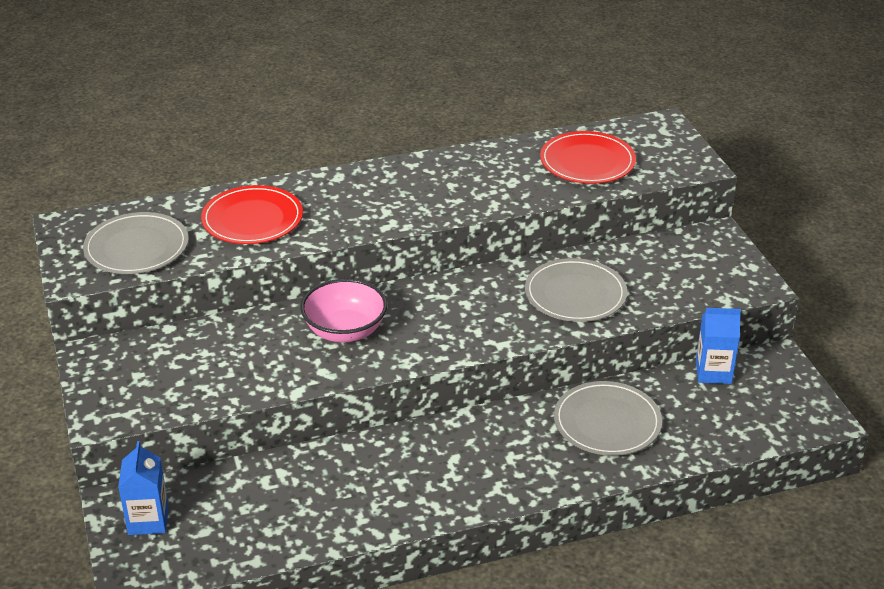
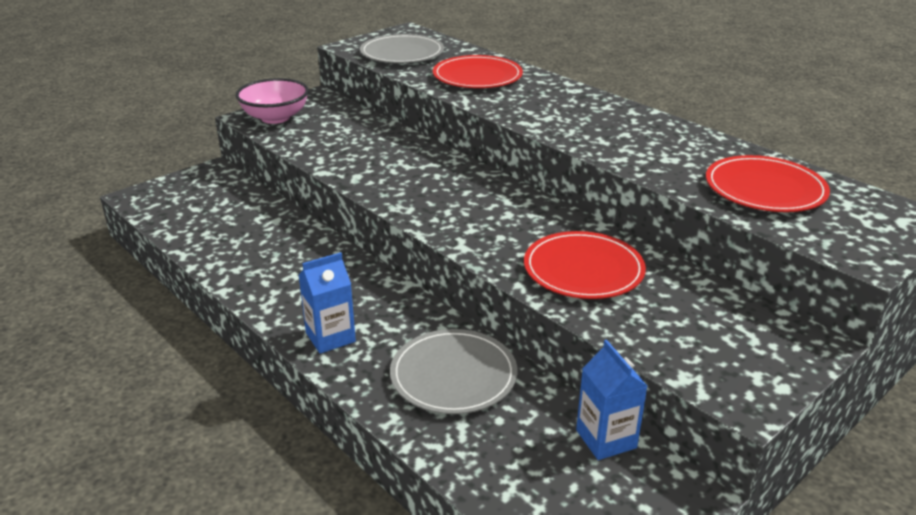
camera: 65 degrees right, 5 degrees down
(148, 520) = (198, 186): blue carton -> blue carton (330, 337)
(345, 331) = (417, 171): pink bowl -> pink bowl (275, 118)
(575, 294) = (583, 269): grey plate -> red plate

